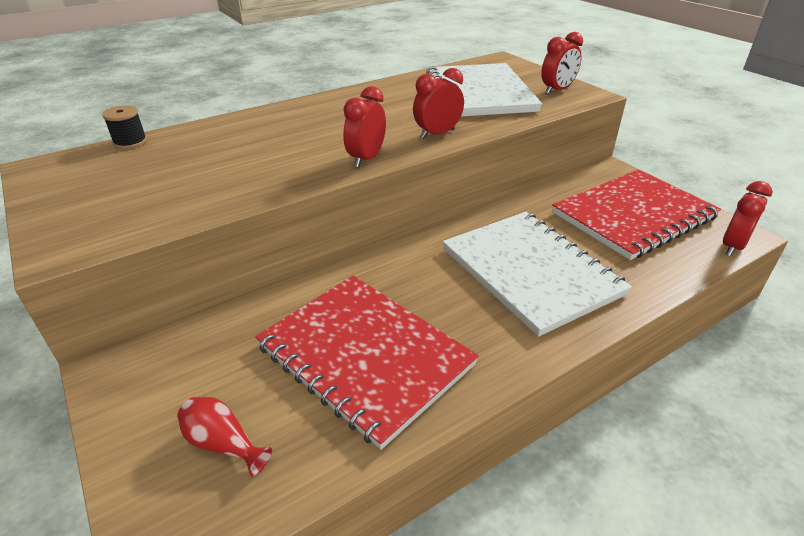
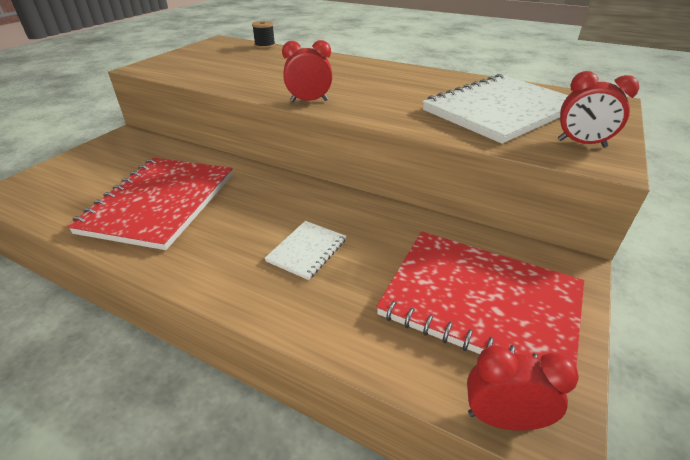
camera: 60 degrees right, 0 degrees up
(223, 443) = (74, 183): red vase -> none
(437, 134) = (383, 113): red clock -> none
(530, 271) = (307, 250): white notebook -> white notebook, size x0.46

